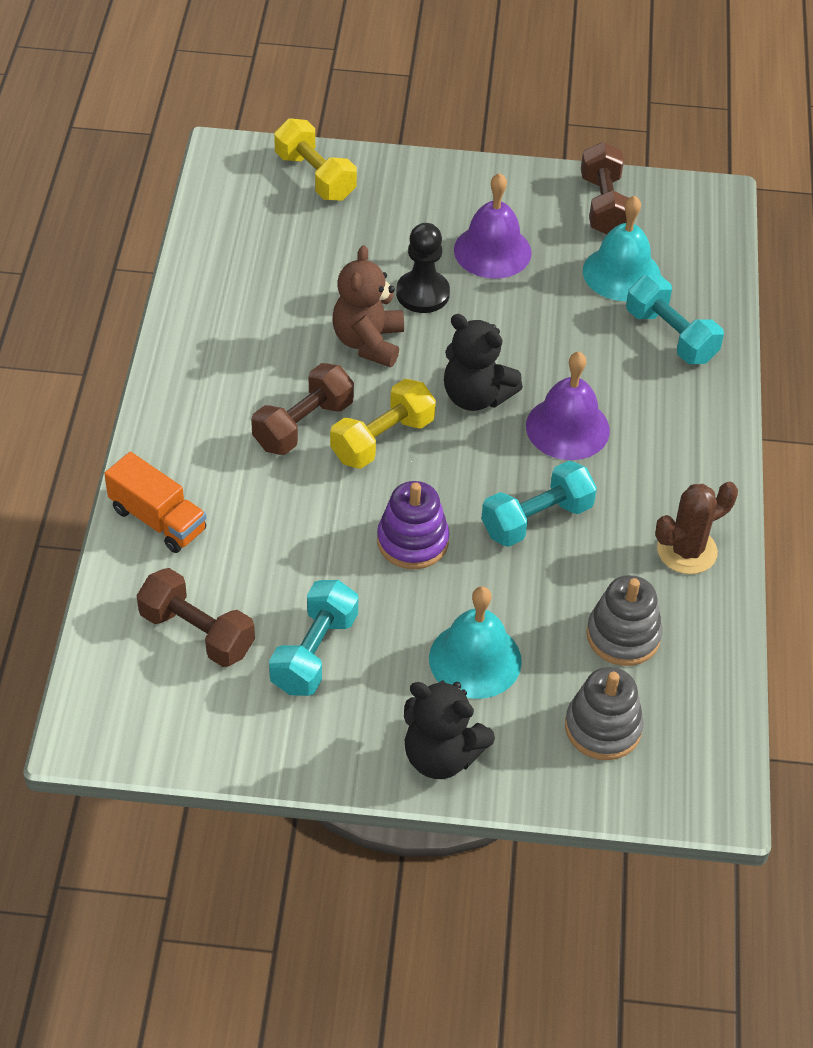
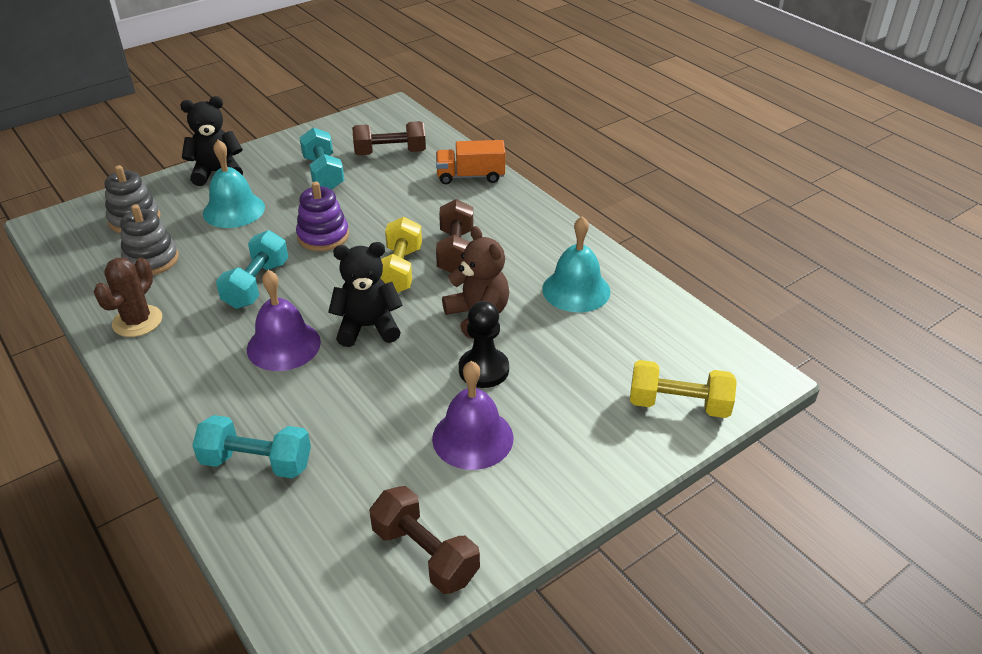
camera: 140 degrees right, 10 degrees down
(621, 273) = (346, 492): turquoise bell -> turquoise bell (576, 290)

